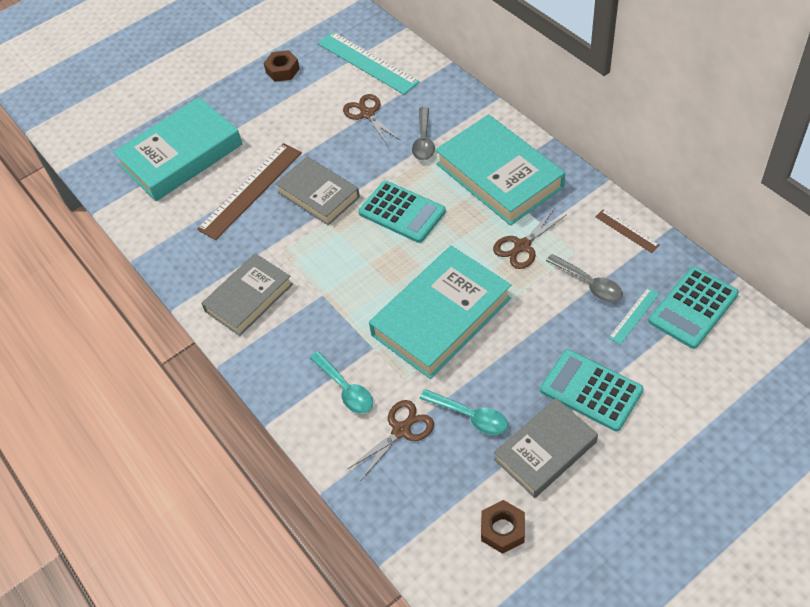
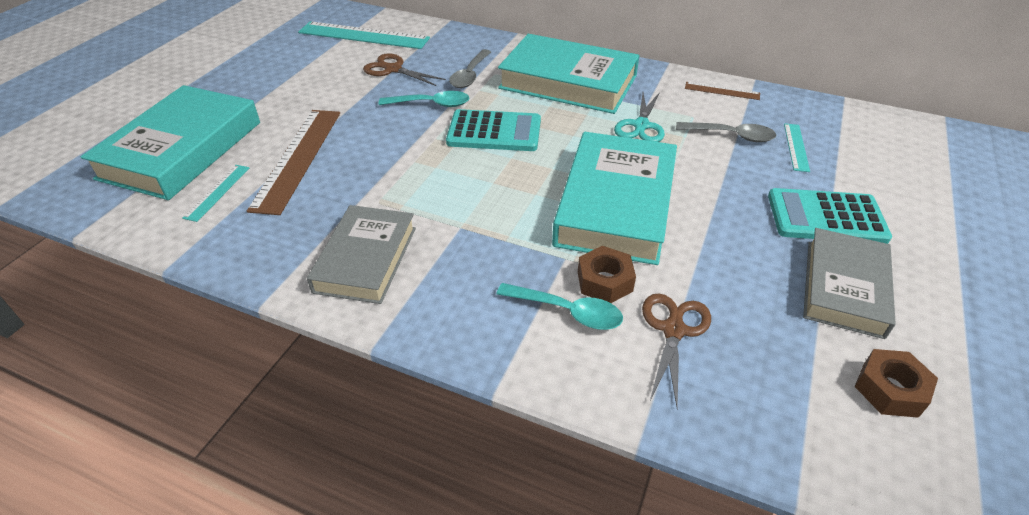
camera: 35 degrees left, 10 degrees down
(187, 204) = (217, 192): none -> turquoise ruler
(282, 70) = (271, 58): brown nut -> brown nut (604, 281)
(318, 194) = (386, 141): grey book -> none
(423, 140) = (470, 75): grey spoon -> grey spoon turned 45 degrees clockwise
(470, 416) = (735, 285): turquoise spoon -> turquoise spoon (431, 104)
(522, 246) = (641, 125): brown scissors -> turquoise scissors
(693, 308) = (837, 127): turquoise calculator -> none

